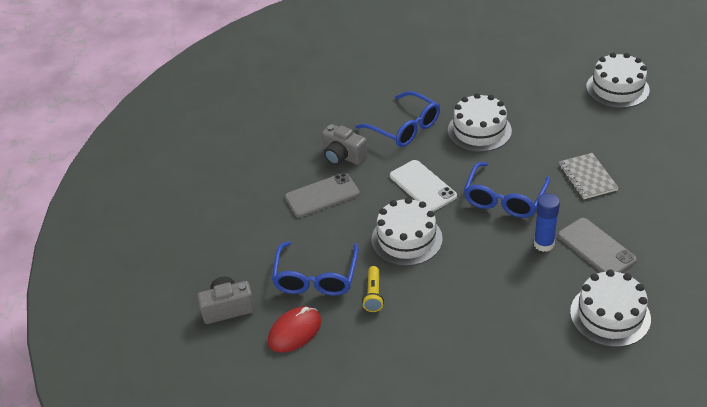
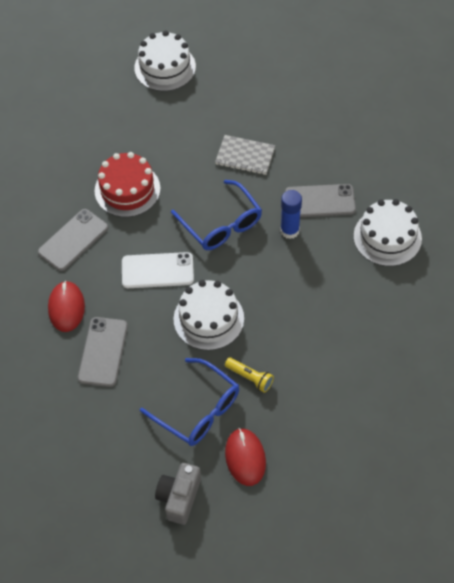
camera: 60 degrees left, 15 degrees up
(343, 156) = (66, 308): grey camera -> red mouse
(405, 128) = (73, 240): blue glasses -> grey phone
(479, 130) = (127, 190): white cake -> red cake

